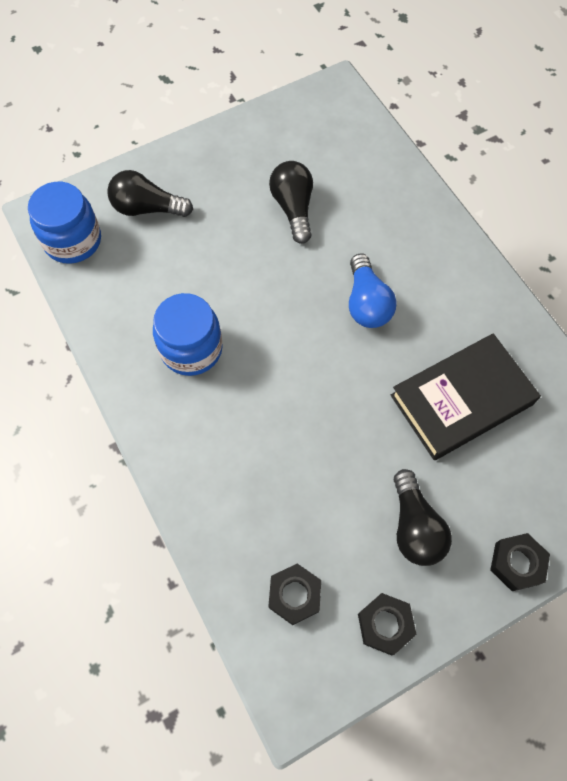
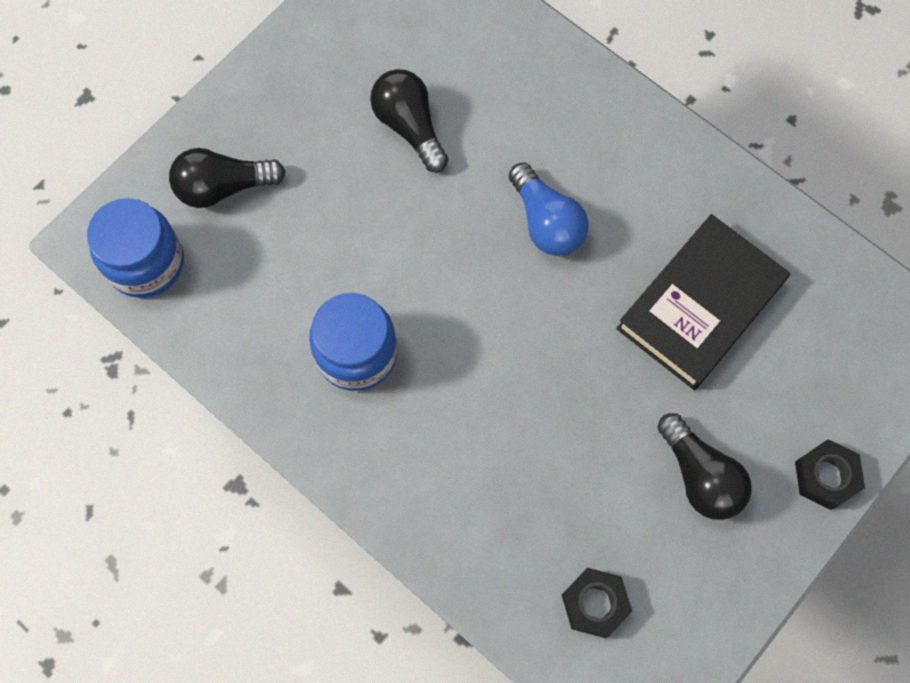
camera: 20 degrees left, 5 degrees up
(385, 624) = (707, 598): black nut -> none

